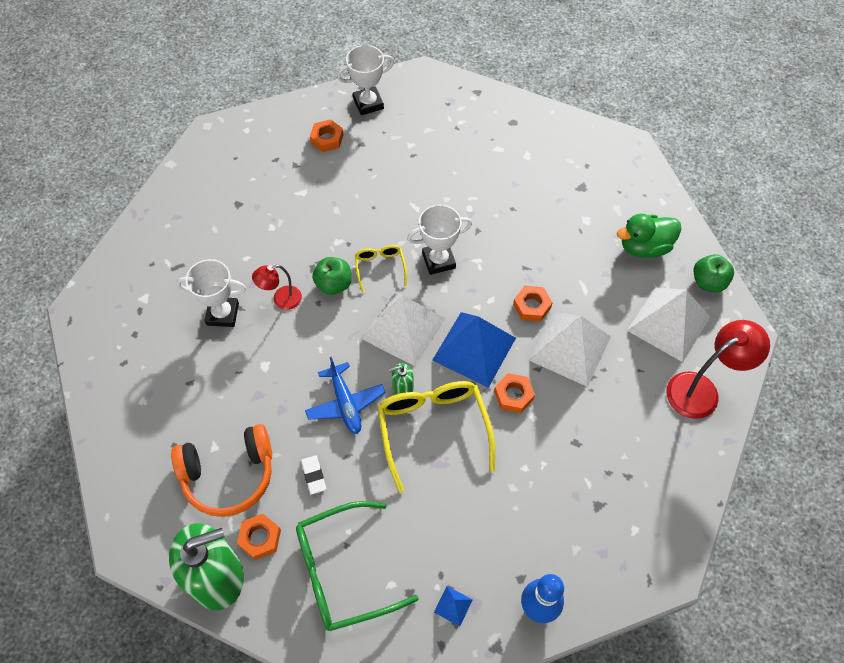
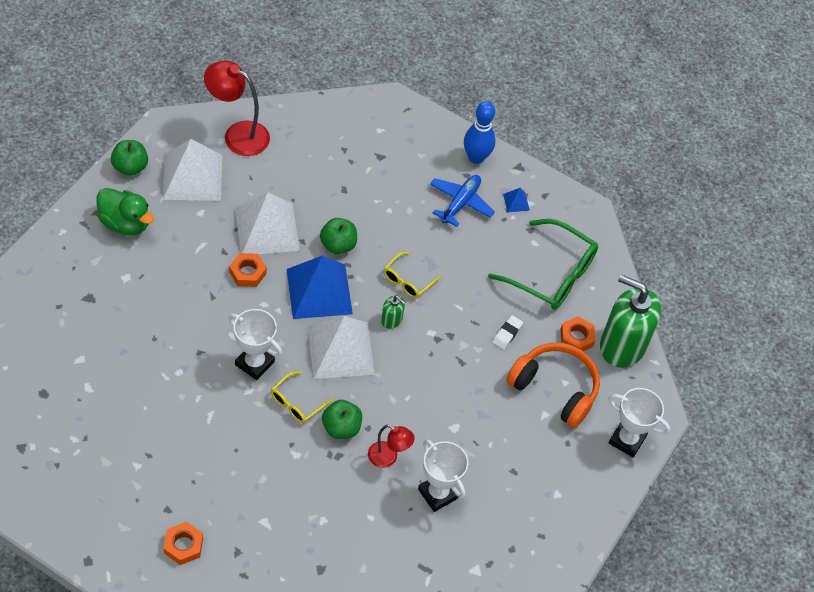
camera: 135 degrees left, 5 degrees down
(345, 403) = (437, 350): blue plane -> blue plane (460, 203)
(368, 103) = (108, 539): white trophy -> white trophy (627, 440)
(433, 429) = (407, 281): yellow glasses -> yellow glasses, size x0.51
(513, 395) = (338, 245): orange nut -> green apple

